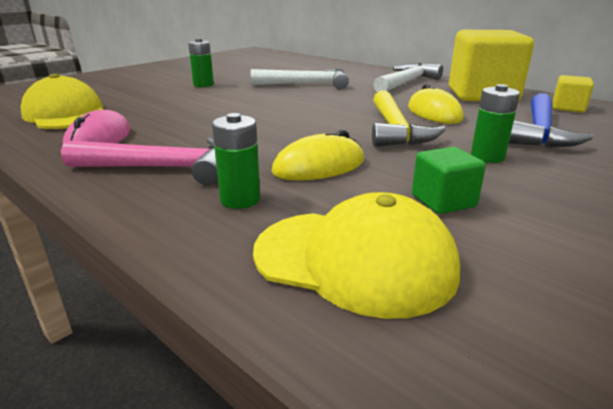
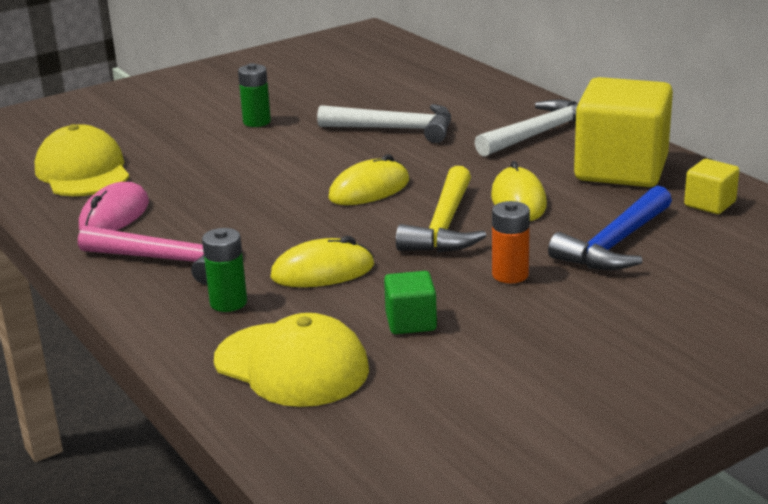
camera: 15 degrees right, 0 degrees up
(314, 113) = (369, 189): none -> yellow mouse
(487, 157) = (510, 275): green battery -> orange battery

